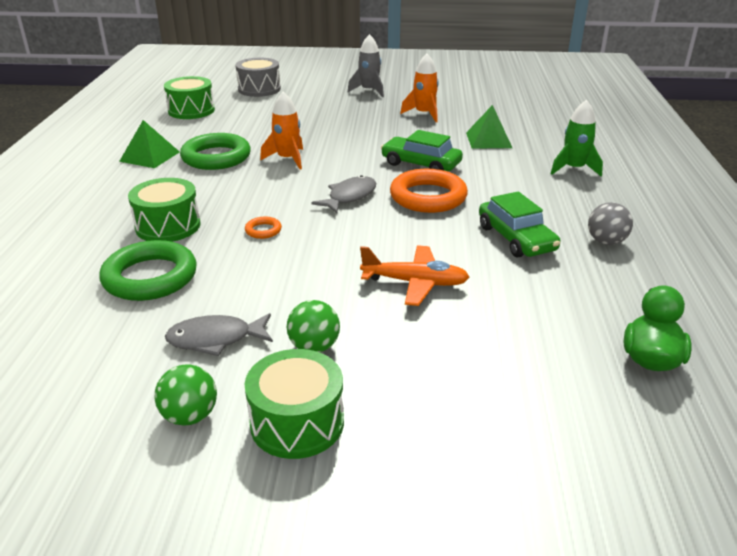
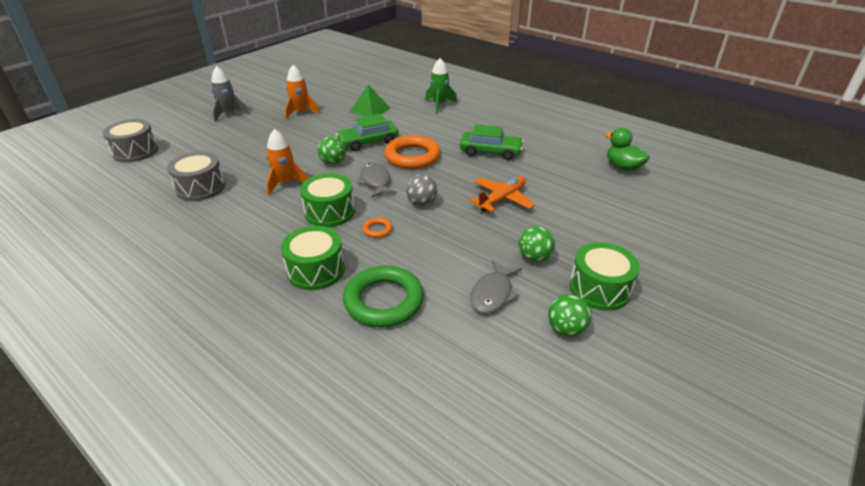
camera: 55 degrees left, 5 degrees up
(150, 156) = (174, 244): green pyramid -> none
(191, 110) = (116, 195): green drum -> green drum (330, 212)
(216, 157) = (231, 212): green ring -> none
(238, 131) = (200, 188): none -> grey drum
(354, 164) = (333, 162): none -> green ball
(606, 242) = (520, 131): grey ball -> grey ball (421, 203)

